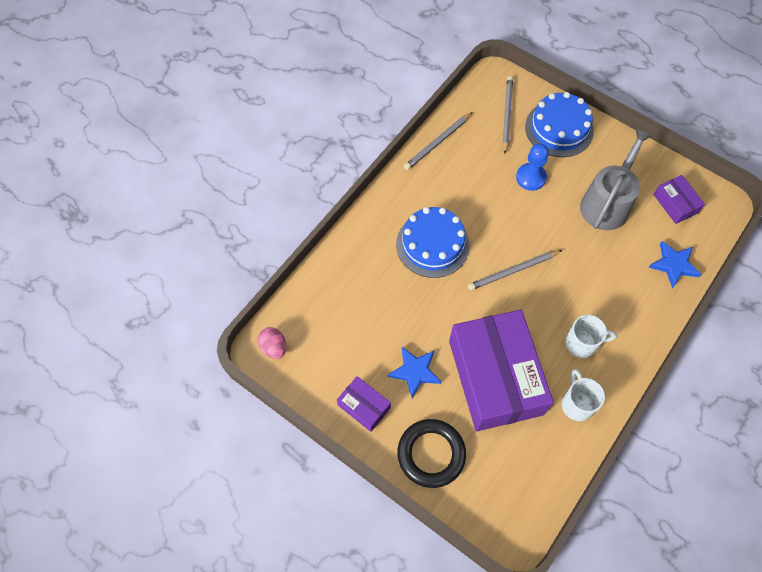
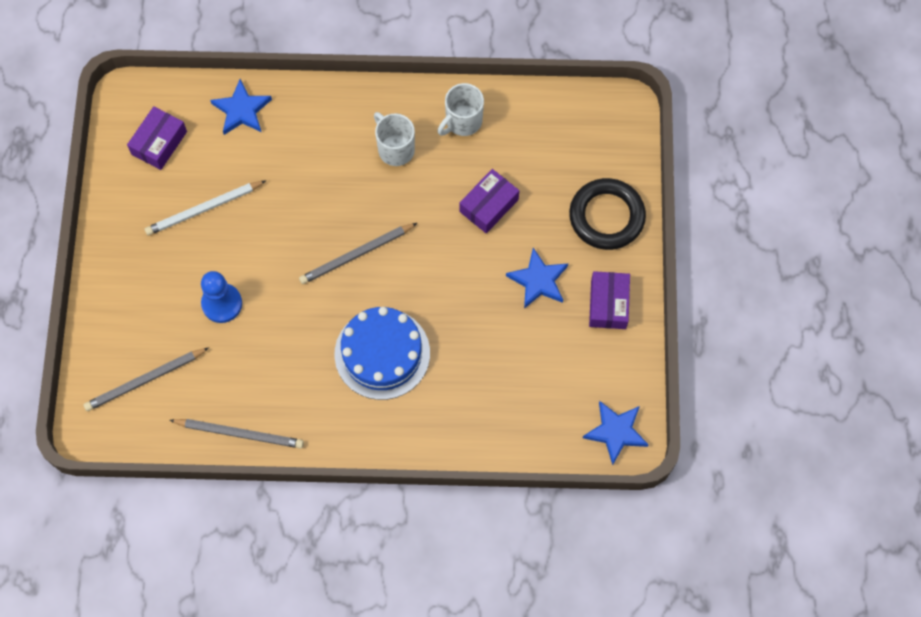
camera: 125 degrees left, 5 degrees up
(274, 347) = (616, 432): pink egg -> blue star
(495, 377) = (489, 205): purple box -> purple box, size x0.44
(513, 271) = (357, 255): grey pencil -> grey pencil turned 120 degrees clockwise
(559, 128) = (129, 311): blue cake -> none
(607, 203) = (204, 209): grey watering can -> white pencil

